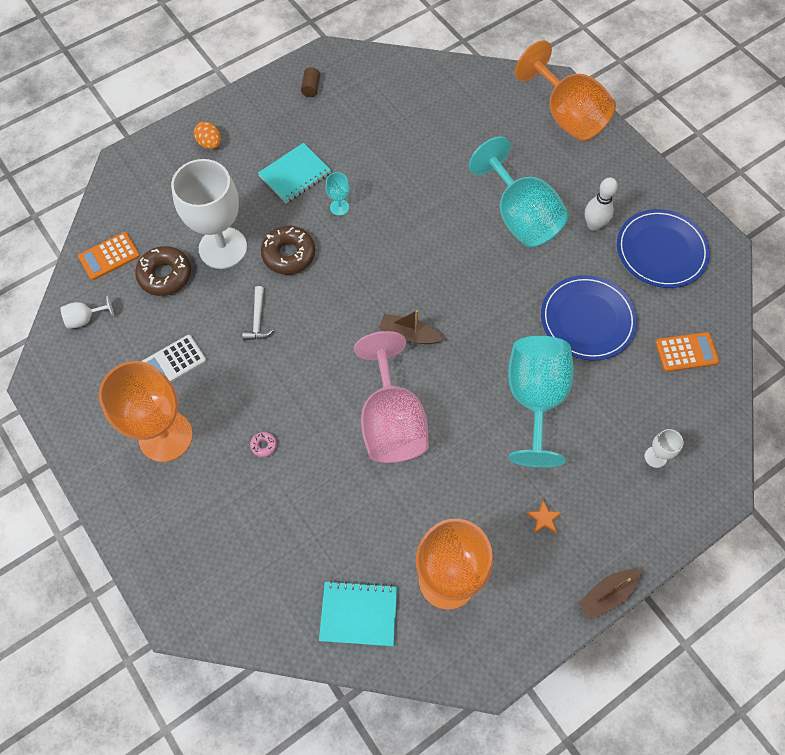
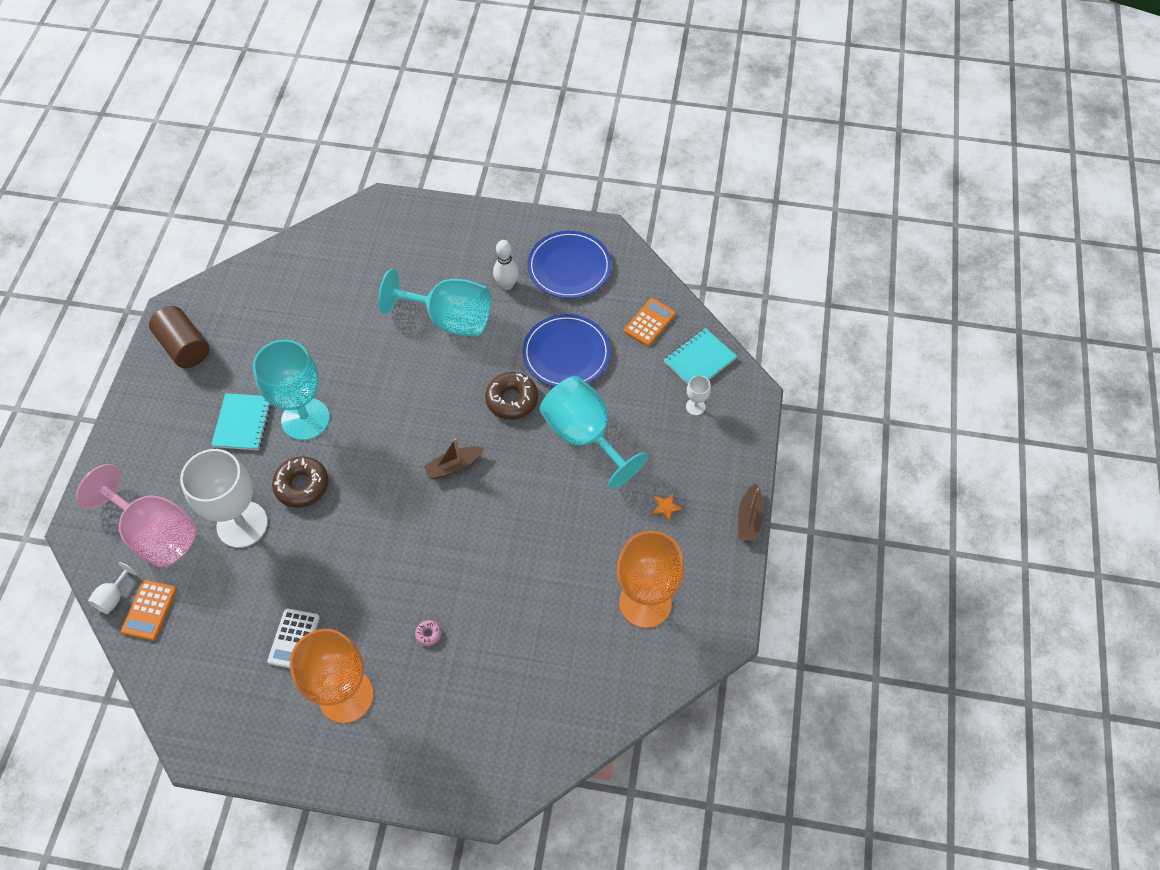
camera: 45 degrees left, 5 degrees down
(85, 319) = (182, 673): white goblet -> white goblet (113, 597)
(165, 275) = (215, 584): brown donut -> brown donut (512, 400)
(210, 144) = (142, 455): orange egg -> none
(258, 320) = (328, 552): white hammer -> none
(311, 88) = (184, 347): brown cylinder -> brown cylinder, size x2.13
(339, 207) = (305, 419): turquoise goblet -> turquoise goblet, size x2.43
(358, 614) = (611, 679): turquoise notebook -> turquoise notebook (699, 360)
(391, 421) = (503, 536): pink goblet -> pink goblet (155, 533)
(566, 116) = (411, 220): orange goblet -> none

